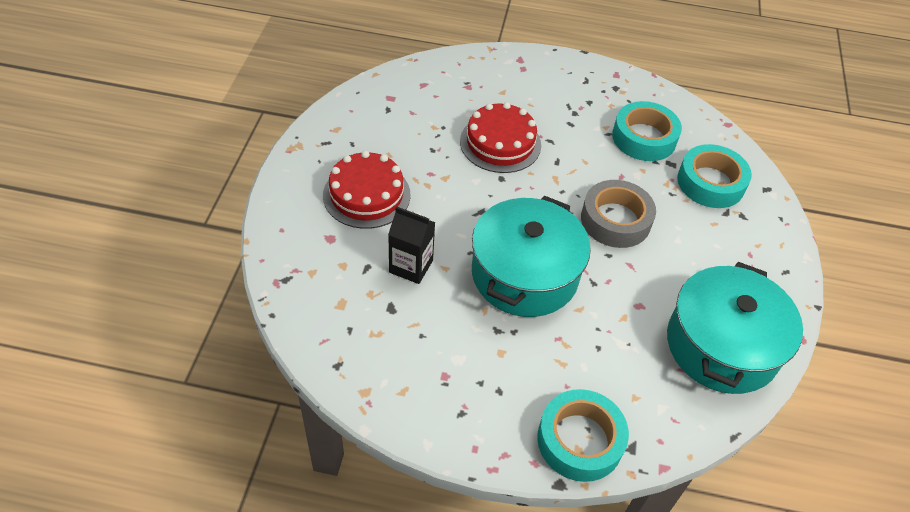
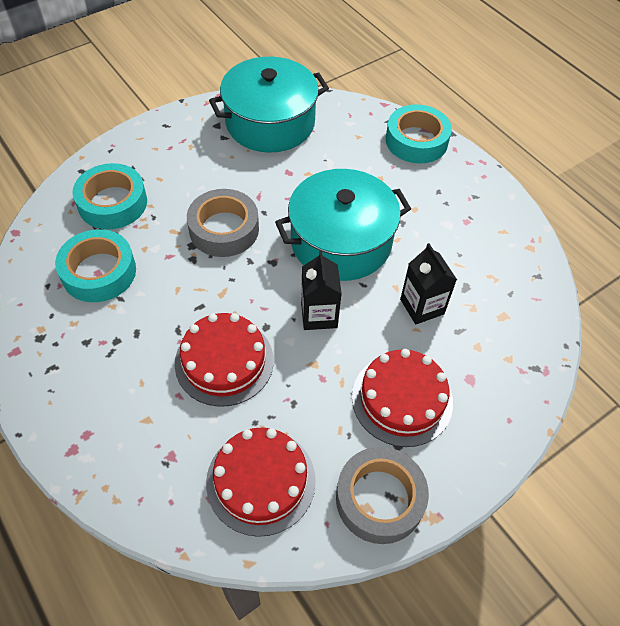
camera: 135 degrees left, 5 degrees up
(331, 137) = (379, 499): none -> grey tape
(407, 105) = (261, 481): none -> red cake
(477, 209) = (319, 315): none -> black carton

